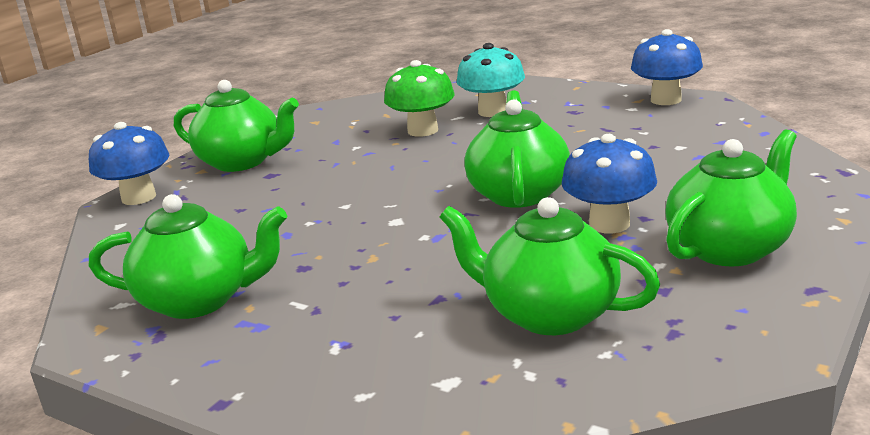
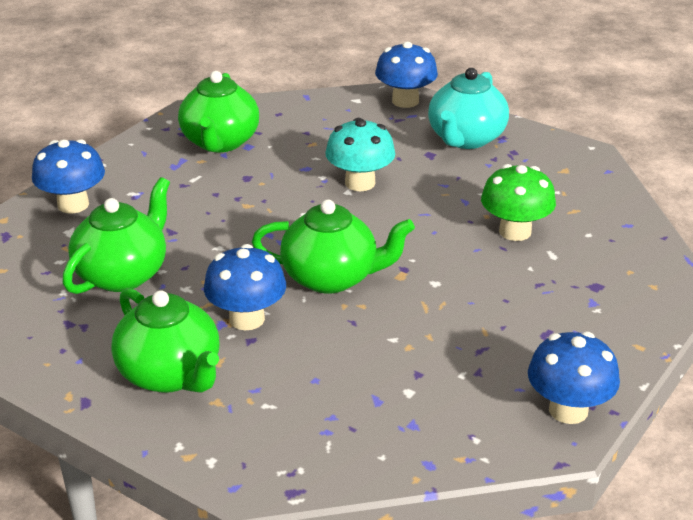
camera: 90 degrees right, 10 degrees up
(242, 162) = (466, 139): green teapot -> turquoise teapot
(367, 396) = (73, 204): none -> blue mushroom
(493, 111) = (562, 278): turquoise mushroom -> turquoise mushroom (360, 183)

